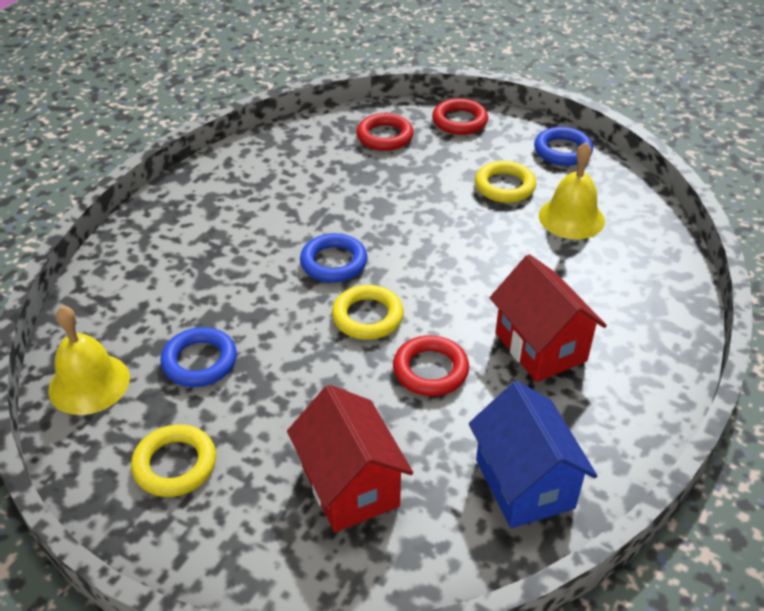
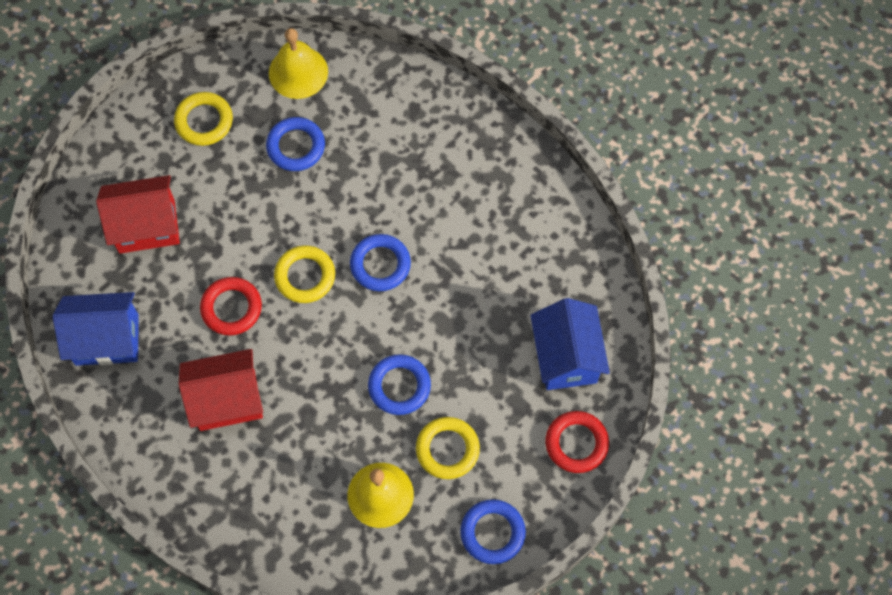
camera: 105 degrees right, 25 degrees up
(384, 136) = (566, 357): red ring -> blue house
(459, 225) = (399, 386): none -> blue ring

